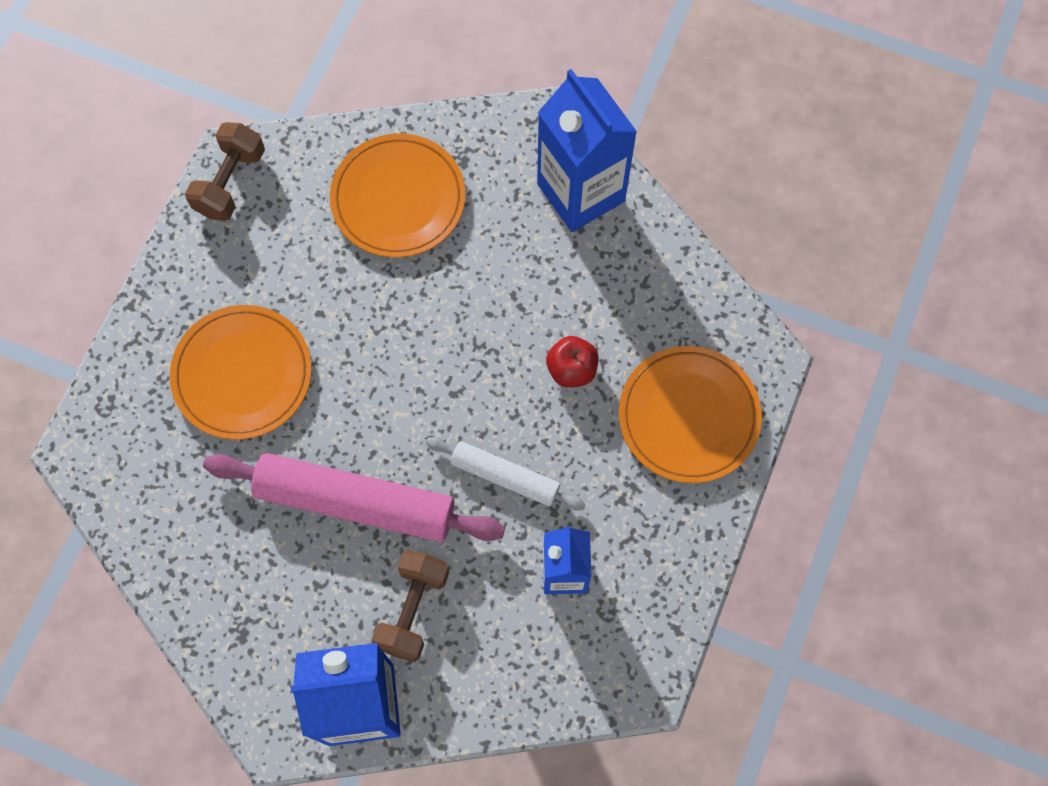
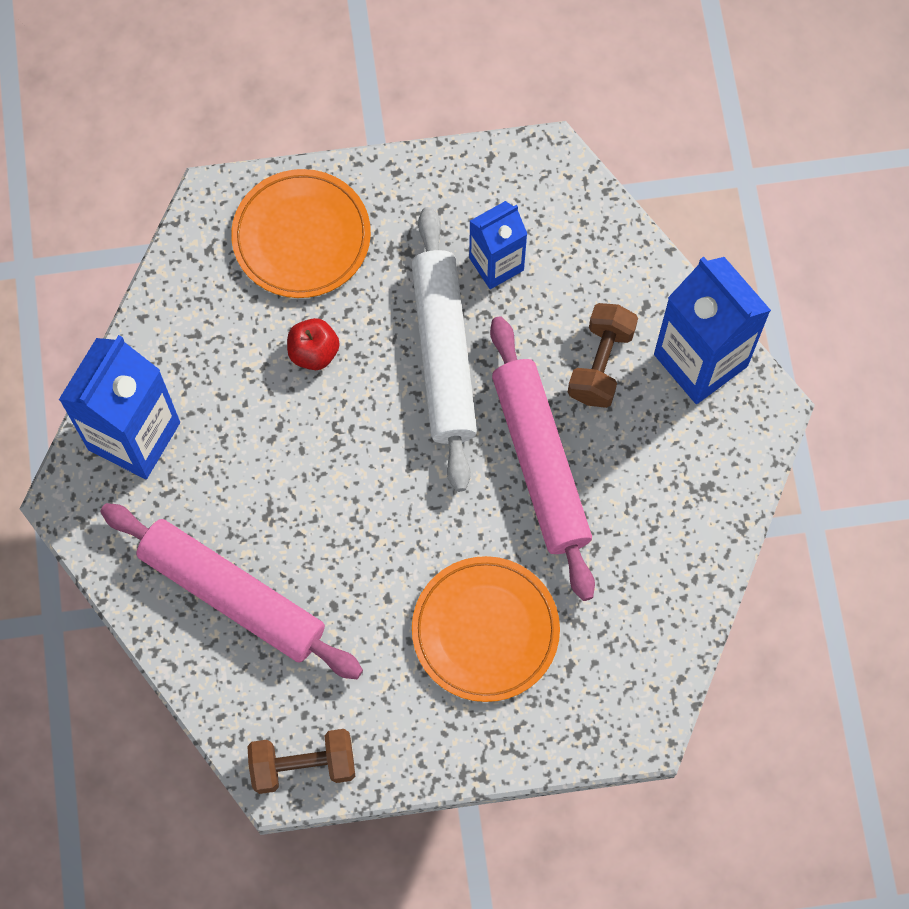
camera: 120 degrees left, 0 degrees up
(398, 199) = (232, 596): orange plate -> pink rolling pin
(413, 610) = (600, 364): brown dumbbell -> brown dumbbell turned 60 degrees counterclockwise
(505, 476) = (443, 354): white rolling pin -> white rolling pin, size x1.78

